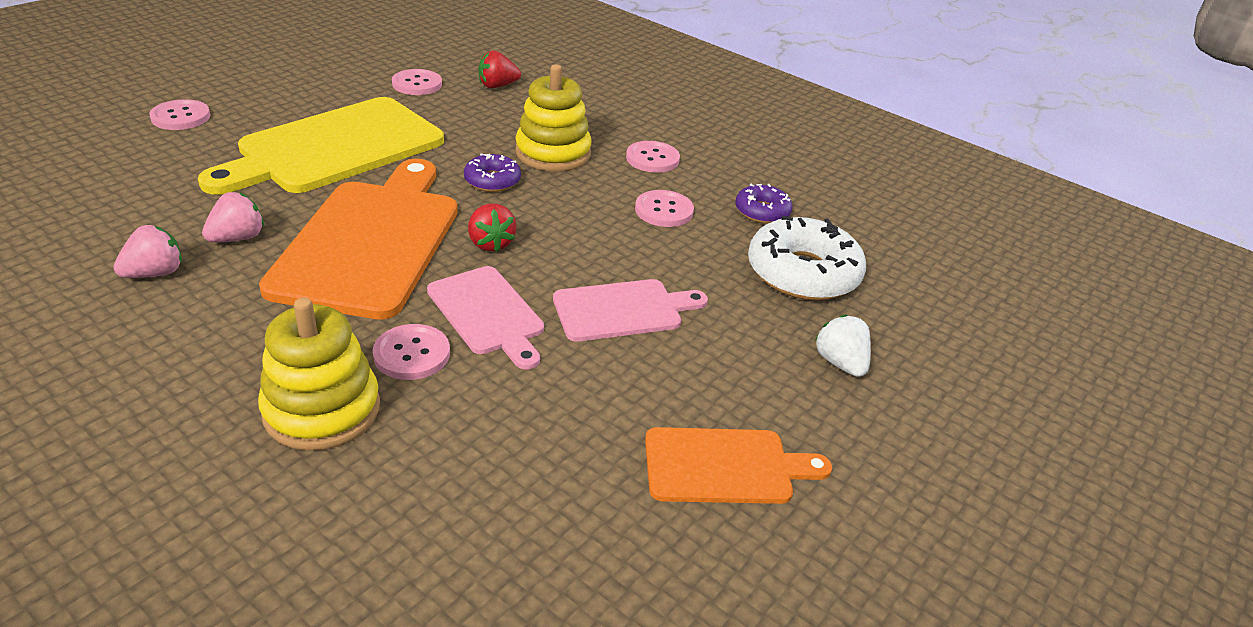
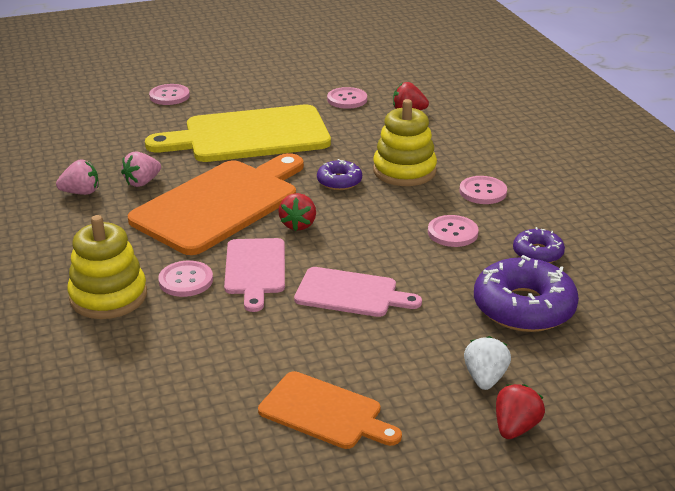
camera: 35 degrees right, 5 degrees down
(237, 238) = (142, 182): pink strawberry -> pink strawberry turned 150 degrees clockwise
(803, 273) = (523, 307): white donut -> purple donut
(916, 407) = (515, 427): none -> red strawberry

